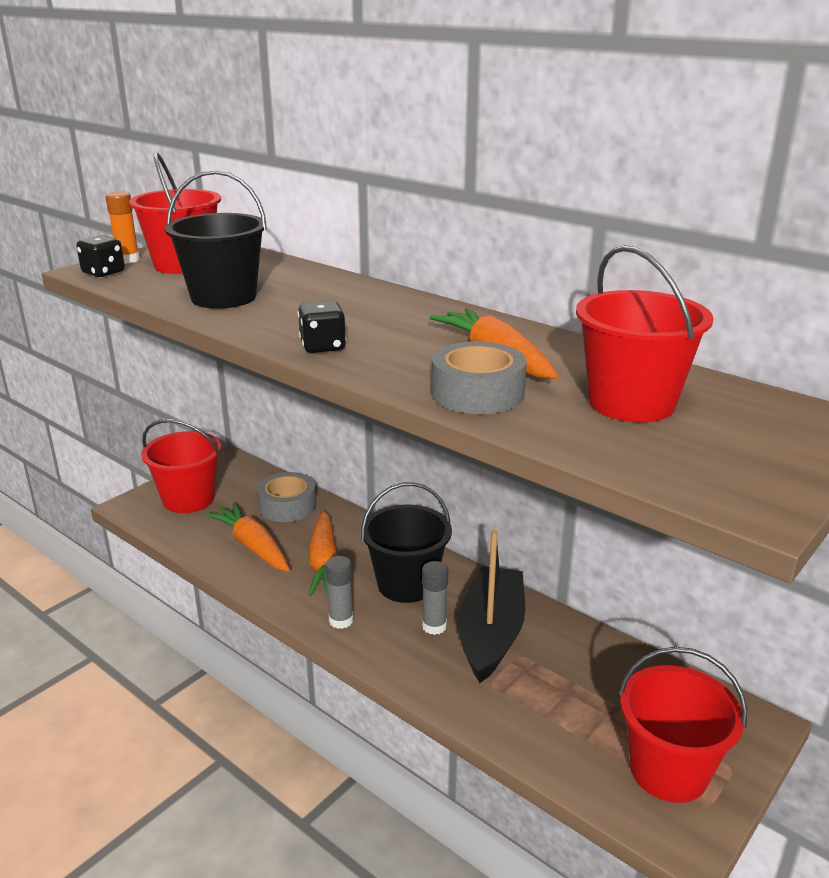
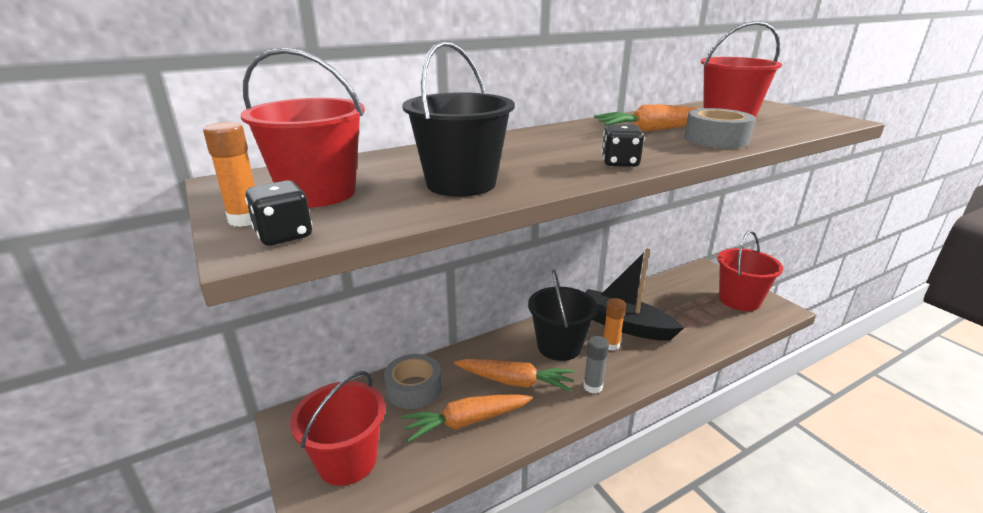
camera: 70 degrees left, 0 degrees up
(434, 626) = (610, 345): grey glue stick -> orange glue stick

